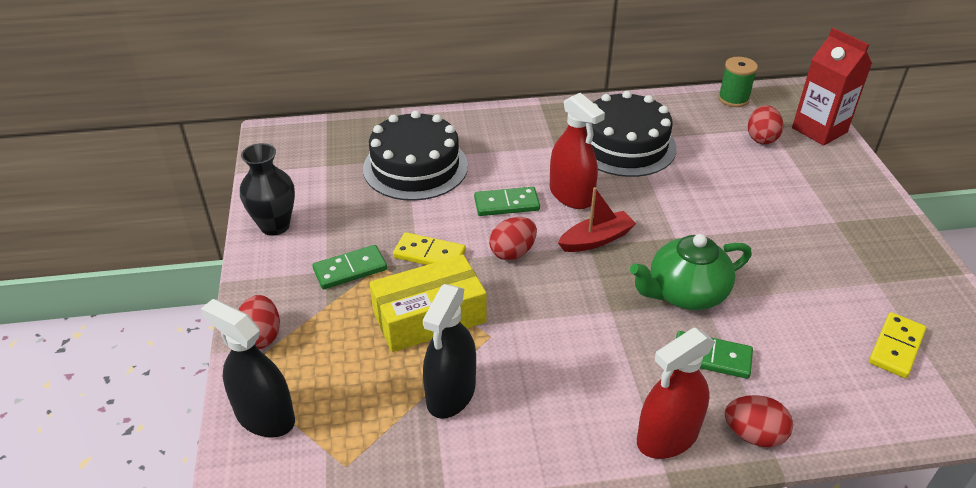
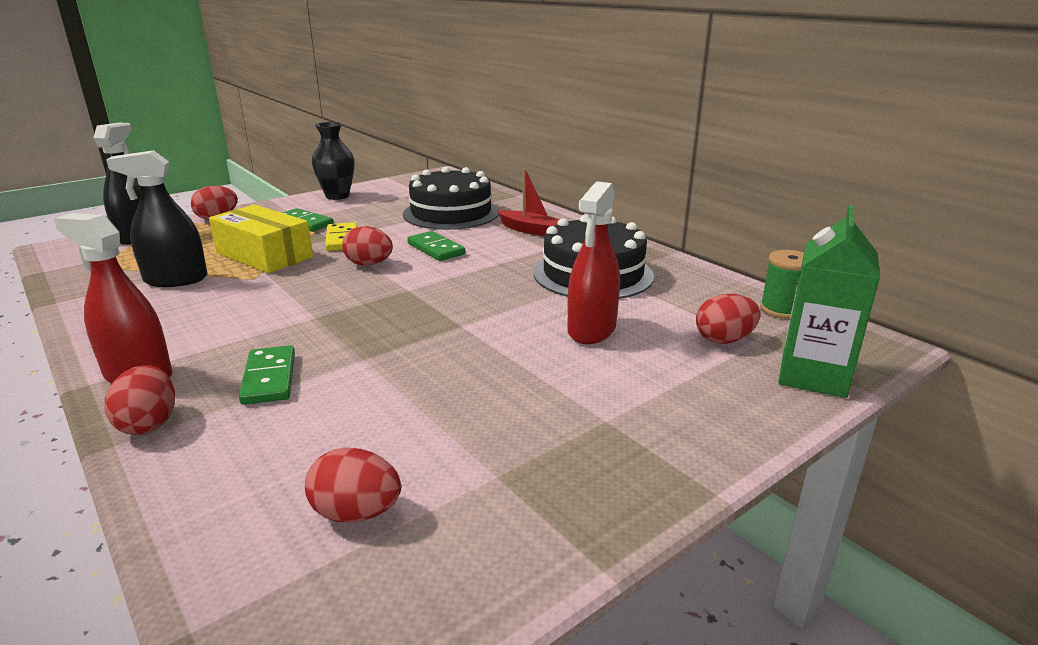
camera: 60 degrees right, 15 degrees down
(571, 195) = (478, 268): red spray bottle -> red spray bottle (591, 329)
(596, 239) = (419, 291): red boat -> red boat (530, 230)
(685, 293) = (367, 346): green teapot -> none
(819, 130) = (813, 376): red carton -> green carton
(896, 347) = (356, 513): yellow domino -> red egg

